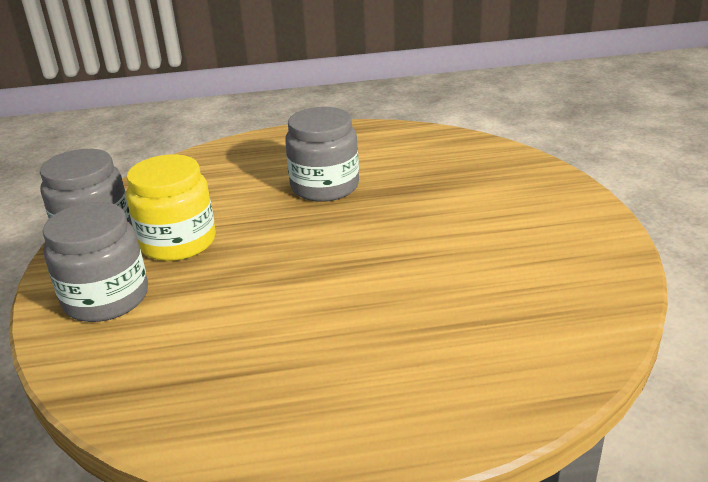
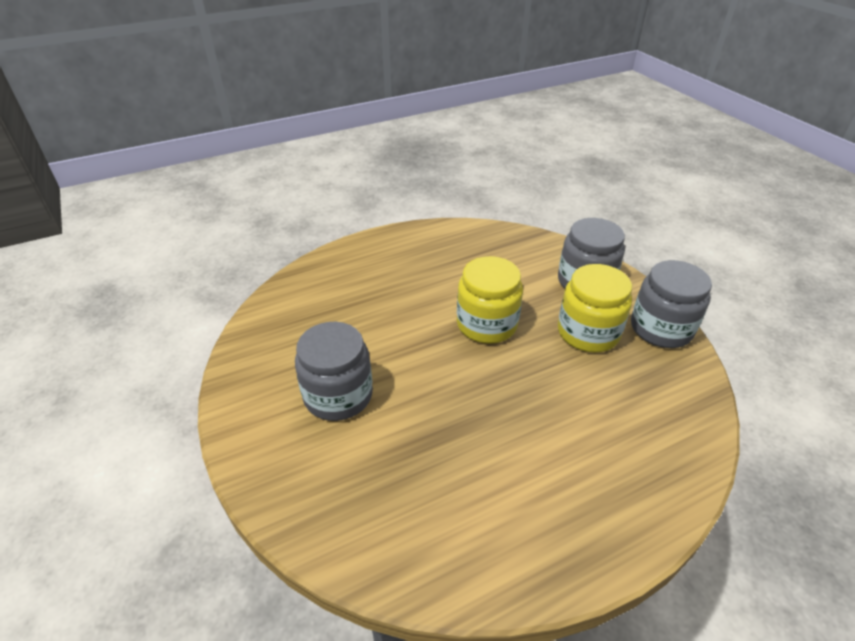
camera: 160 degrees right, 10 degrees up
(286, 268) = (486, 324): none -> yellow jar
(325, 186) = (516, 427): grey jar -> grey jar (338, 395)

